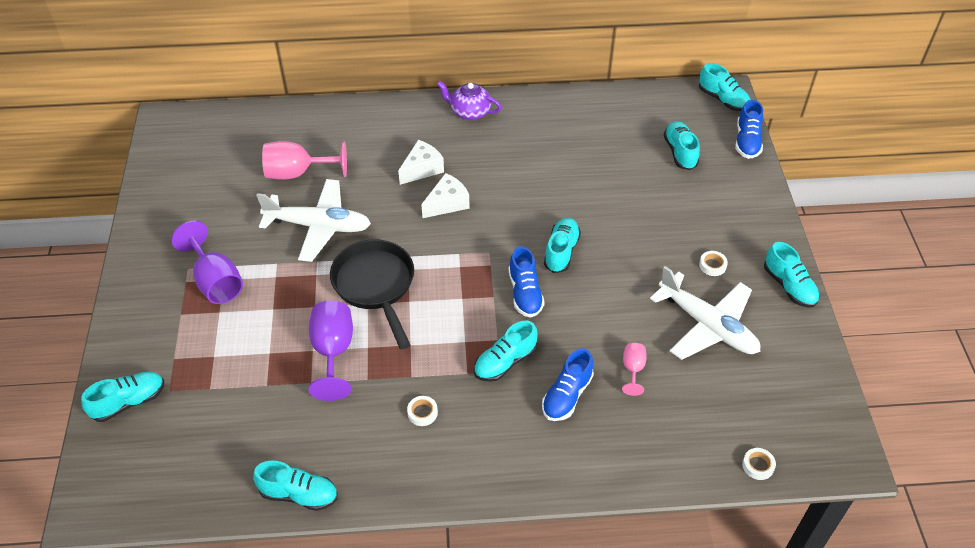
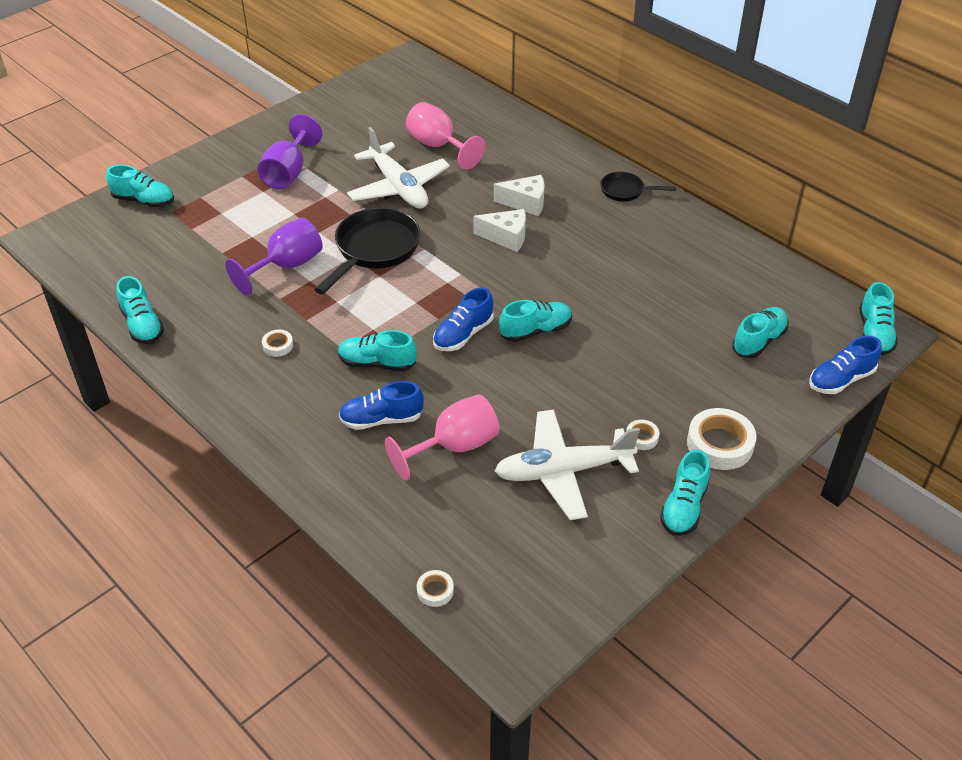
camera: 50 degrees right, 5 degrees down
(469, 112) = (625, 191): purple teapot -> black pan
(633, 369) = (454, 447): pink goblet -> pink goblet, size x1.90
(707, 326) = (563, 471): white plane -> white plane turned 75 degrees clockwise
(751, 232) = (720, 444): none -> white tape

